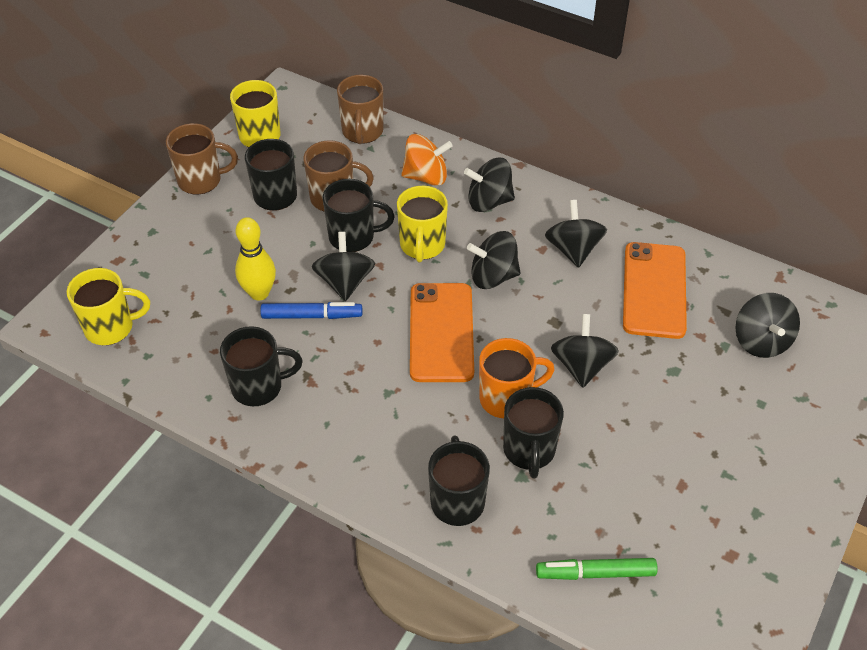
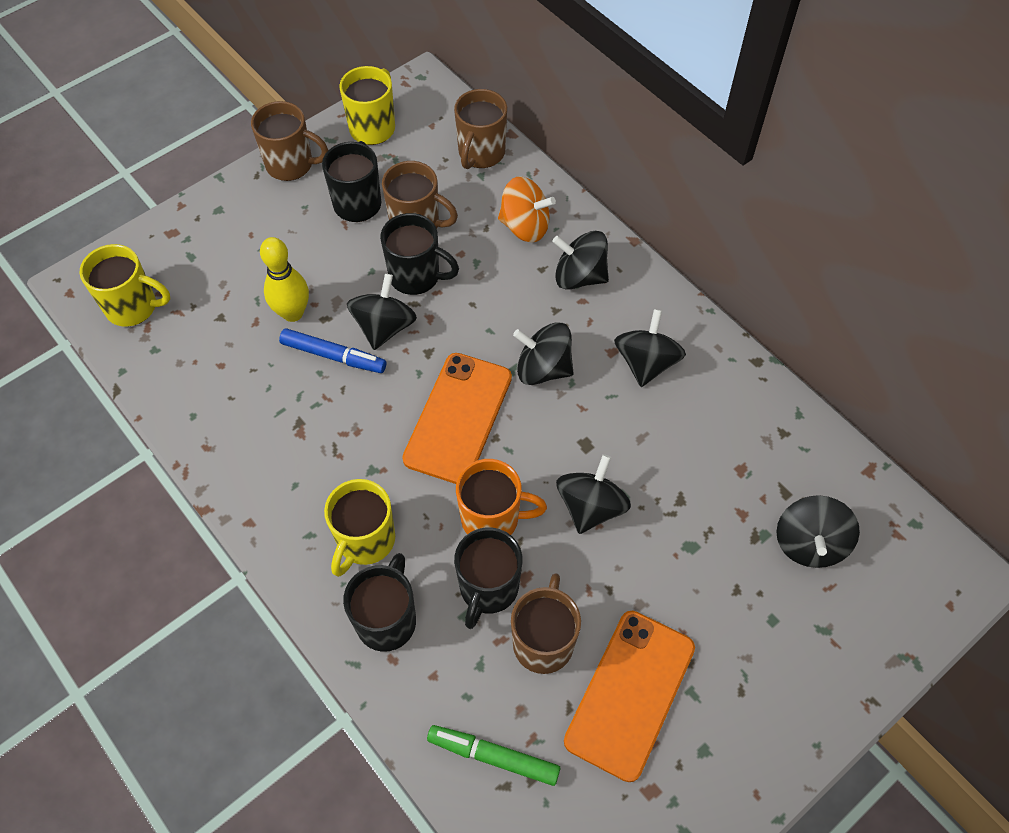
camera: 20 degrees right, 10 degrees up
(259, 387) = (246, 420): black mug -> none
(422, 246) = (484, 308): yellow mug -> yellow mug (365, 541)
(593, 475) = (543, 641): none -> brown mug
(654, 290) = (715, 441): orange phone -> orange phone (630, 694)

